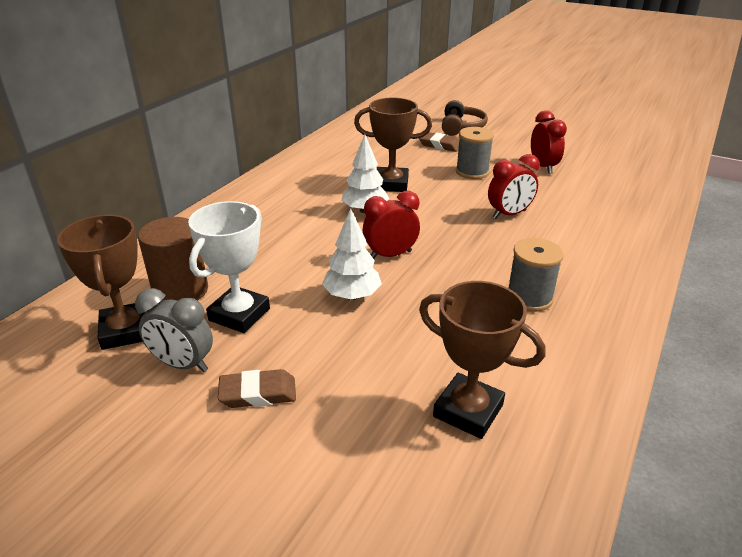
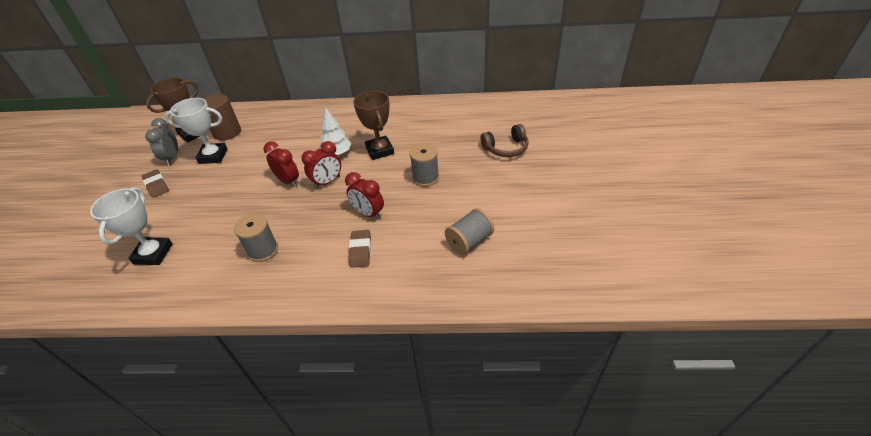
camera: 65 degrees right, 10 degrees up
(352, 295) = (241, 183): white tree -> none
(440, 145) = (461, 149): brown eraser -> brown eraser (360, 250)
(468, 411) = (153, 254): brown trophy -> white trophy
(543, 167) = (464, 210): red clock -> red clock (327, 182)
(592, 175) = (469, 241): none -> grey spool

